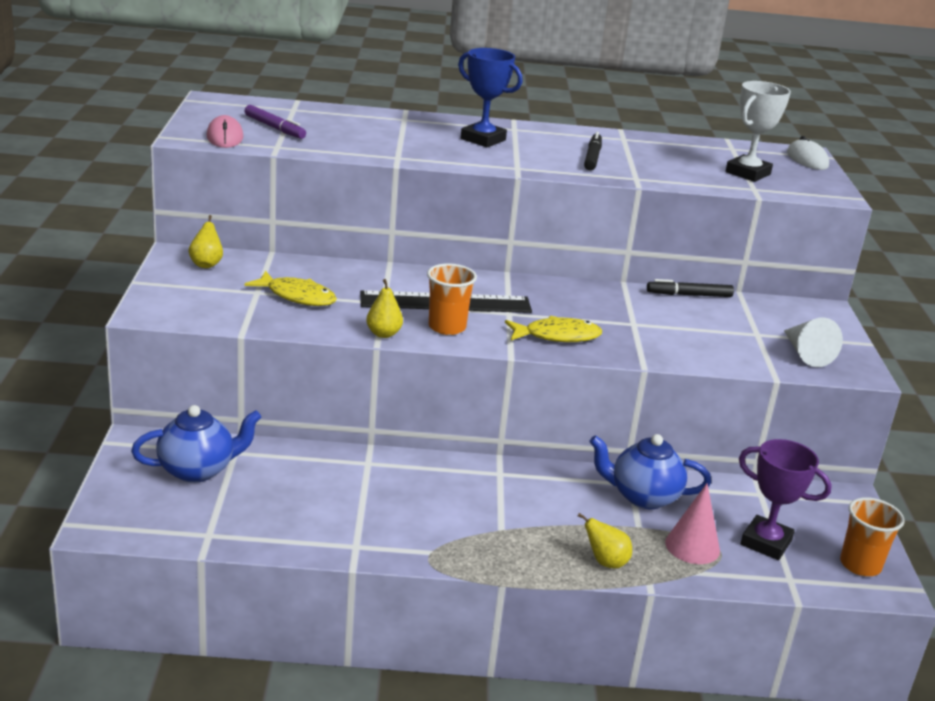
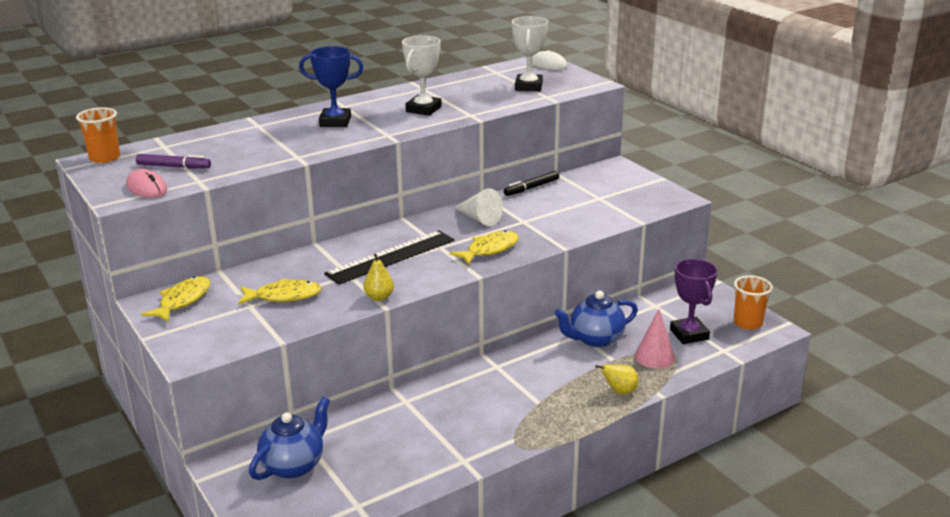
camera: 30 degrees left, 0 degrees up
(206, 264) = (182, 301): yellow pear -> yellow fish
(447, 327) = (414, 274): orange cup -> orange cup (105, 158)
(592, 157) = (423, 109): black marker -> white trophy
(766, 542) = (689, 334): purple trophy -> purple trophy turned 75 degrees clockwise
(805, 353) = (639, 199): white cone -> white cone (479, 218)

